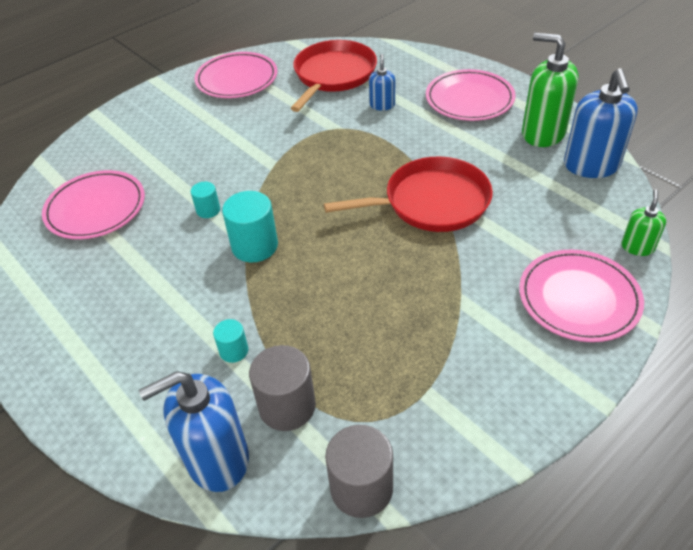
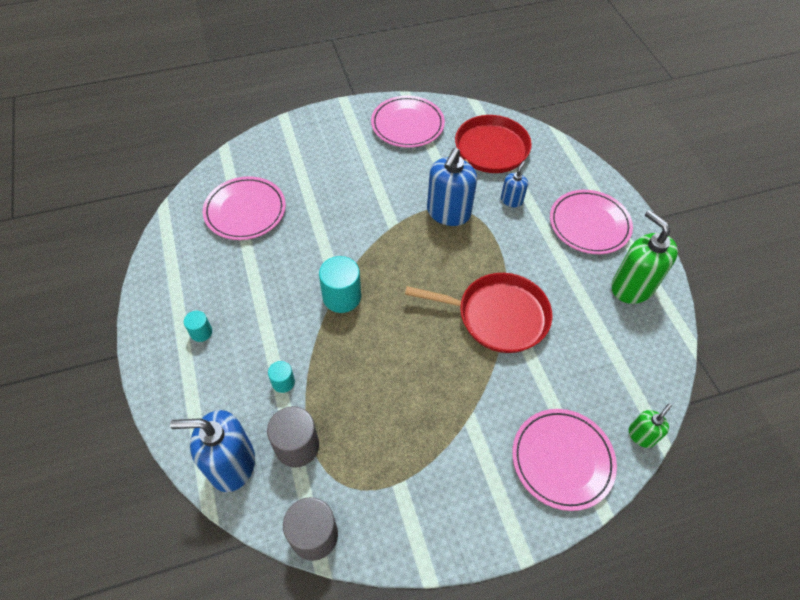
camera: 20 degrees right, 10 degrees up
(208, 210) = (324, 248): turquoise cylinder -> turquoise cylinder (201, 332)
(591, 165) = (653, 338): blue soap dispenser -> blue soap dispenser (448, 213)

